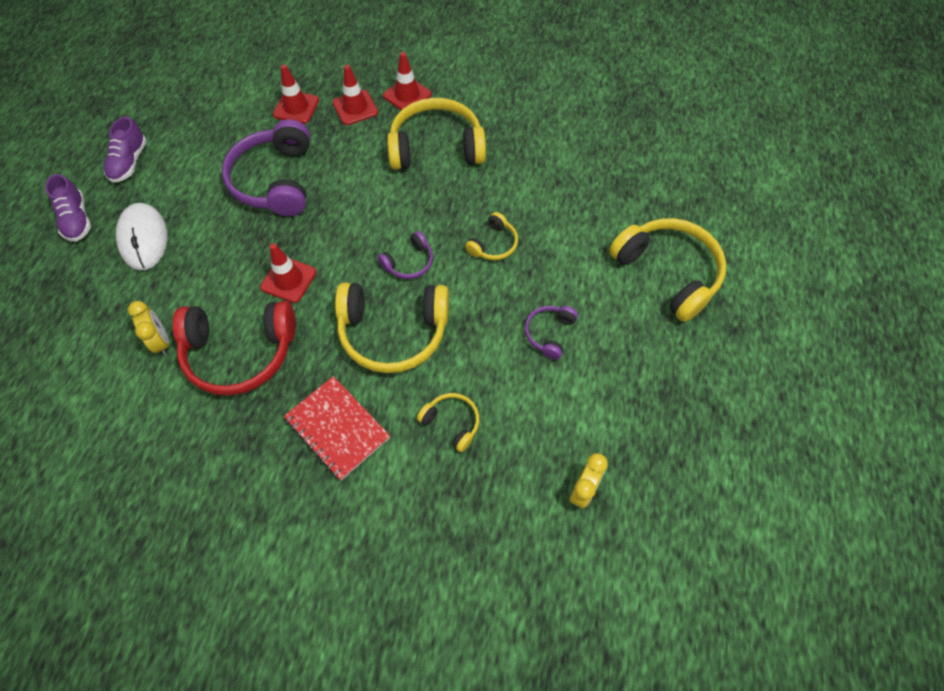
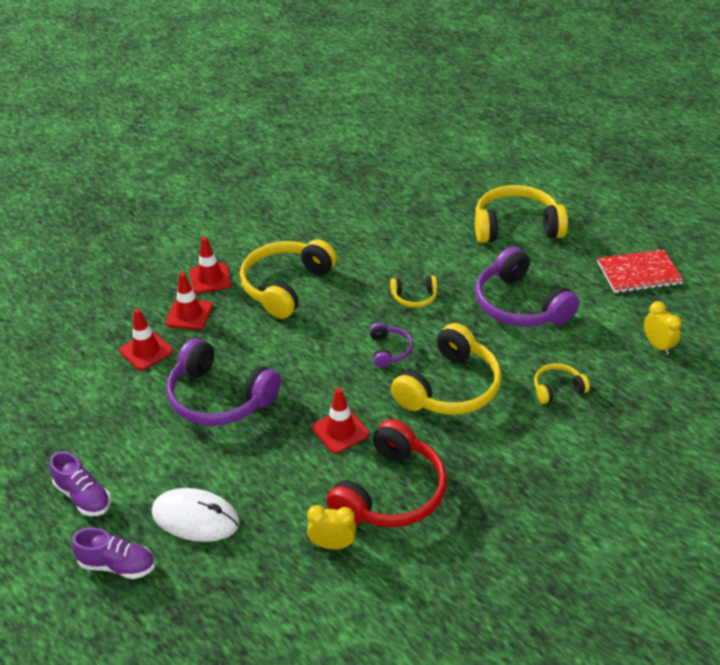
camera: 55 degrees left, 20 degrees down
(337, 428) = (514, 456): red notebook -> red notebook (639, 273)
(493, 244) = (414, 297): yellow headphones -> yellow headphones turned 105 degrees clockwise
(549, 333) = (519, 305): purple headphones -> purple headphones, size x2.05

